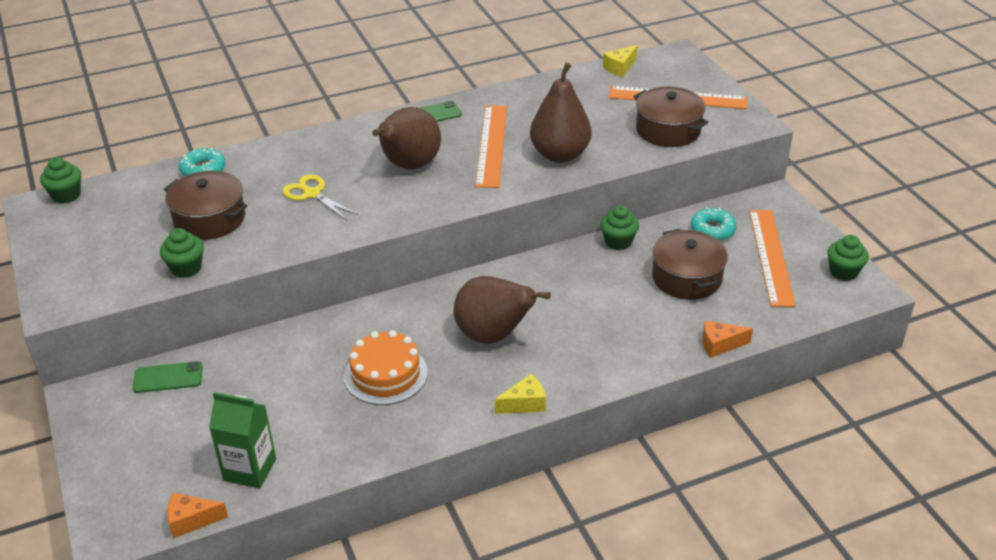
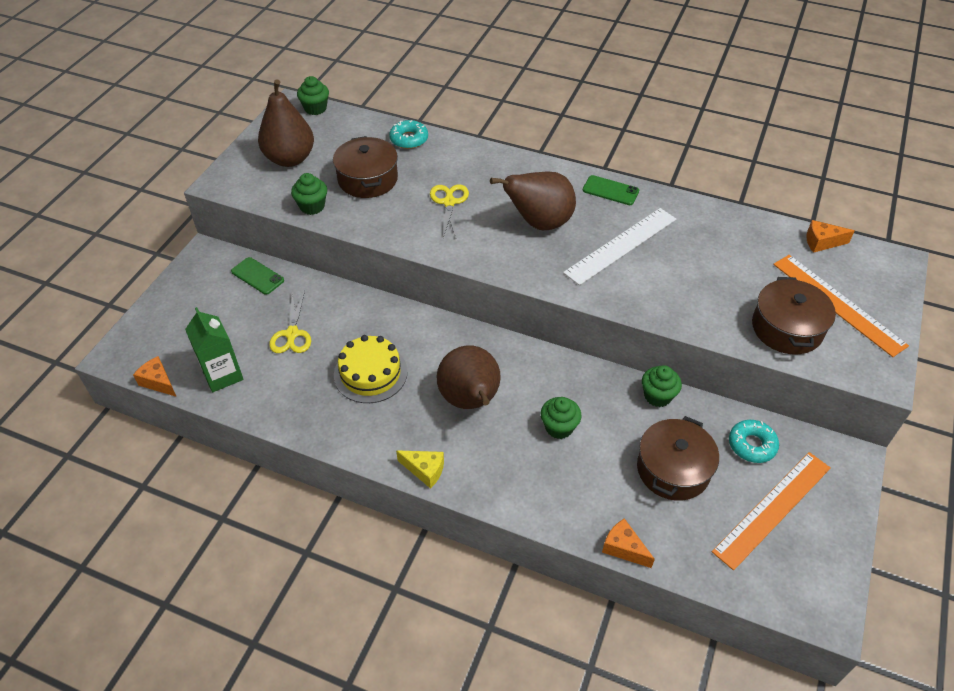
camera: 45 degrees right, 10 degrees up
(271, 396) = (292, 334): none -> yellow scissors
(385, 374) = (370, 373): orange cake -> yellow cake
(492, 145) = (621, 245): orange ruler -> white ruler
(560, 155) = (663, 289): brown pear -> brown pear (290, 159)
(620, 68) = (821, 242): yellow cheese -> orange cheese
(843, 272) = (823, 576): green cupcake -> green cupcake (559, 427)

